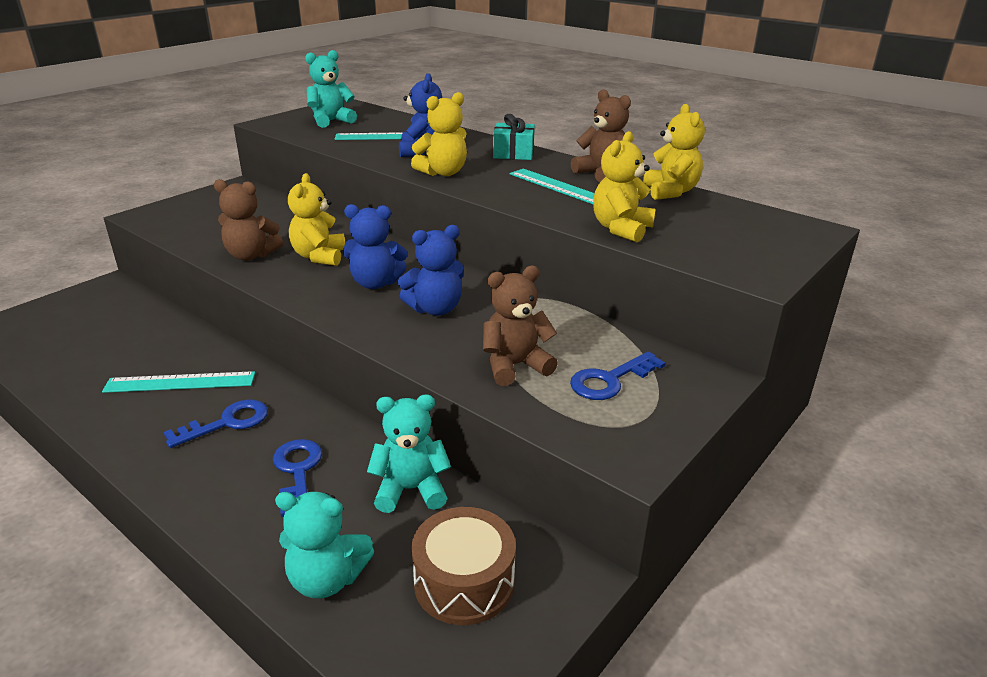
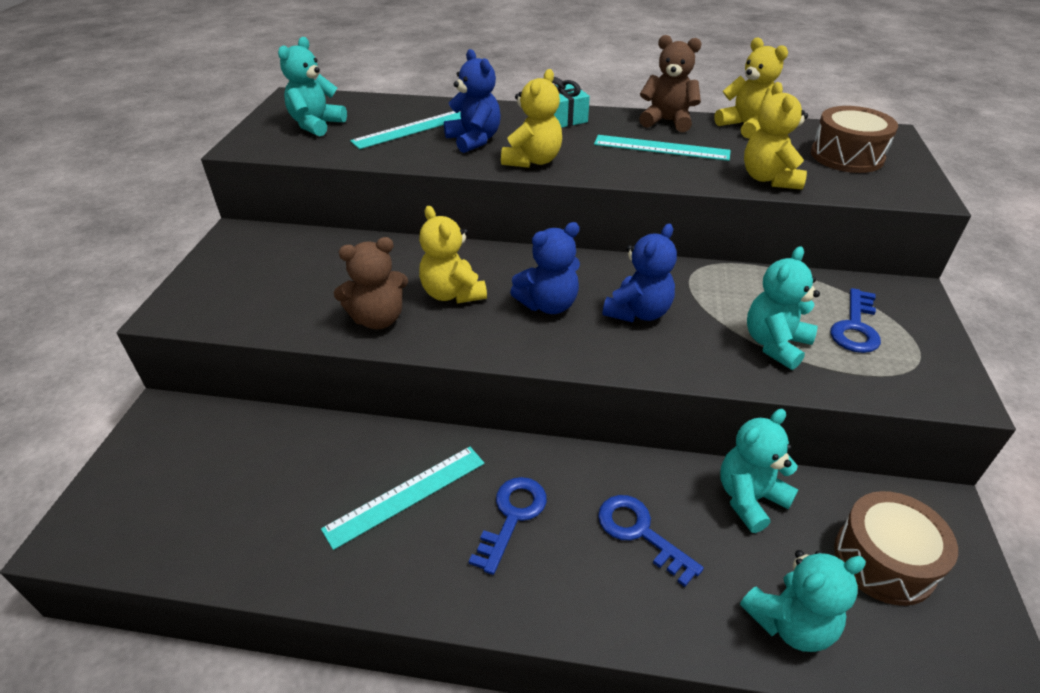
camera: 30 degrees left, 10 degrees up
(515, 366) = (775, 344): brown teddy bear -> turquoise teddy bear
(732, 233) = (846, 156): none -> brown drum

